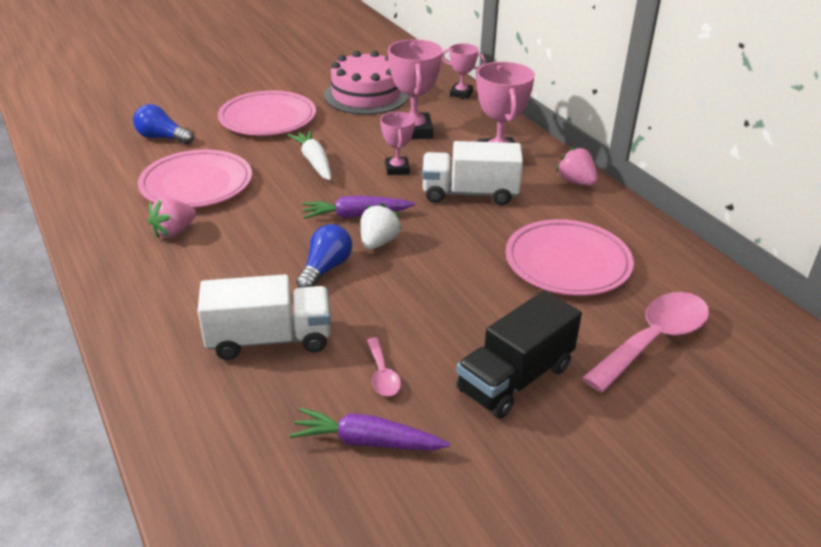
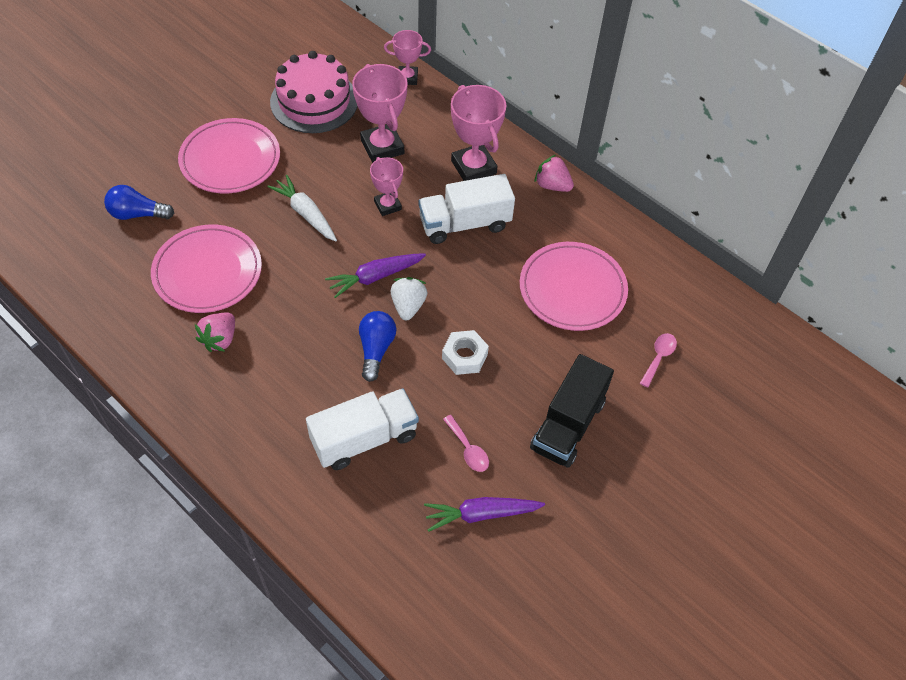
camera: 20 degrees left, 20 degrees up
(419, 293) = (464, 356): none -> white nut
(654, 340) = (658, 357): pink spoon -> pink spoon, size x0.48

